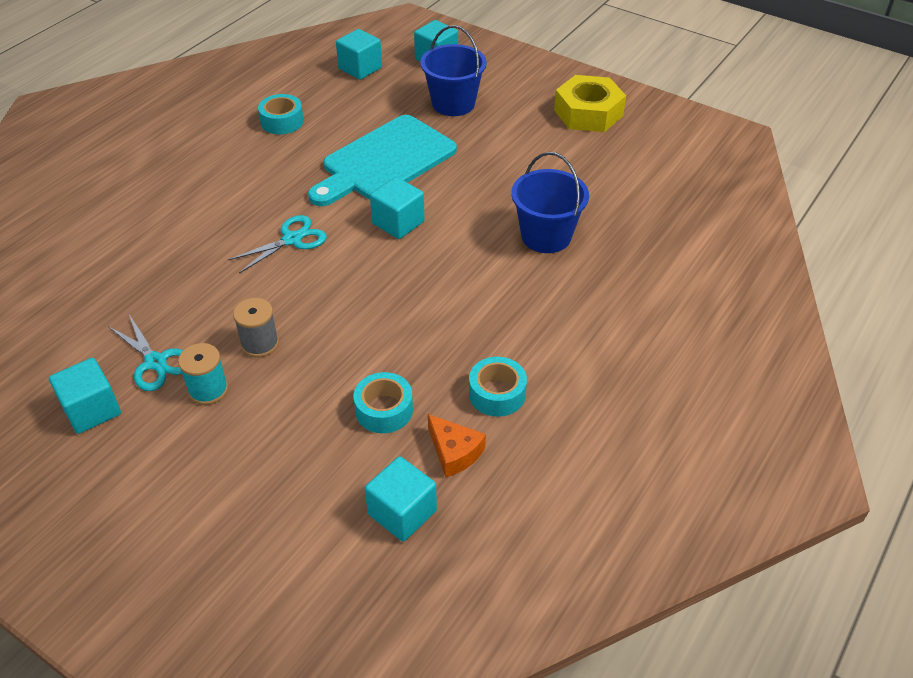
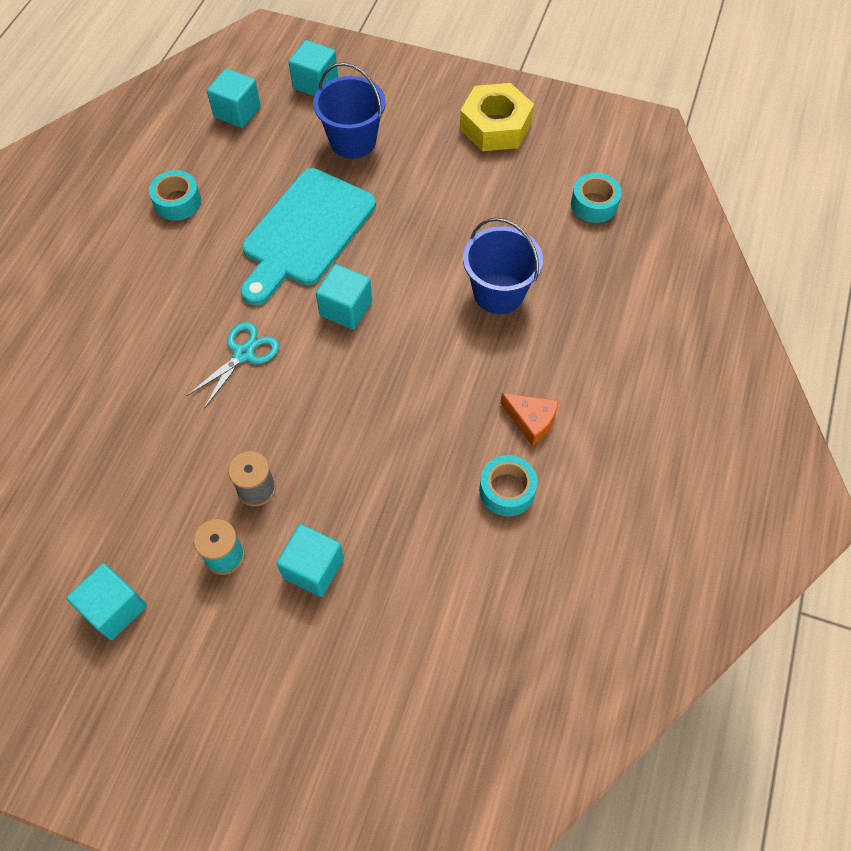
camera: 15 degrees left, 15 degrees up
(156, 362) = (158, 536): turquoise scissors -> none
(384, 410) = (406, 535): turquoise tape -> turquoise tape (594, 204)
(402, 512) = (460, 643): turquoise cube -> turquoise cube (313, 568)
(454, 452) = (487, 565): orange cheese -> orange cheese (531, 421)

